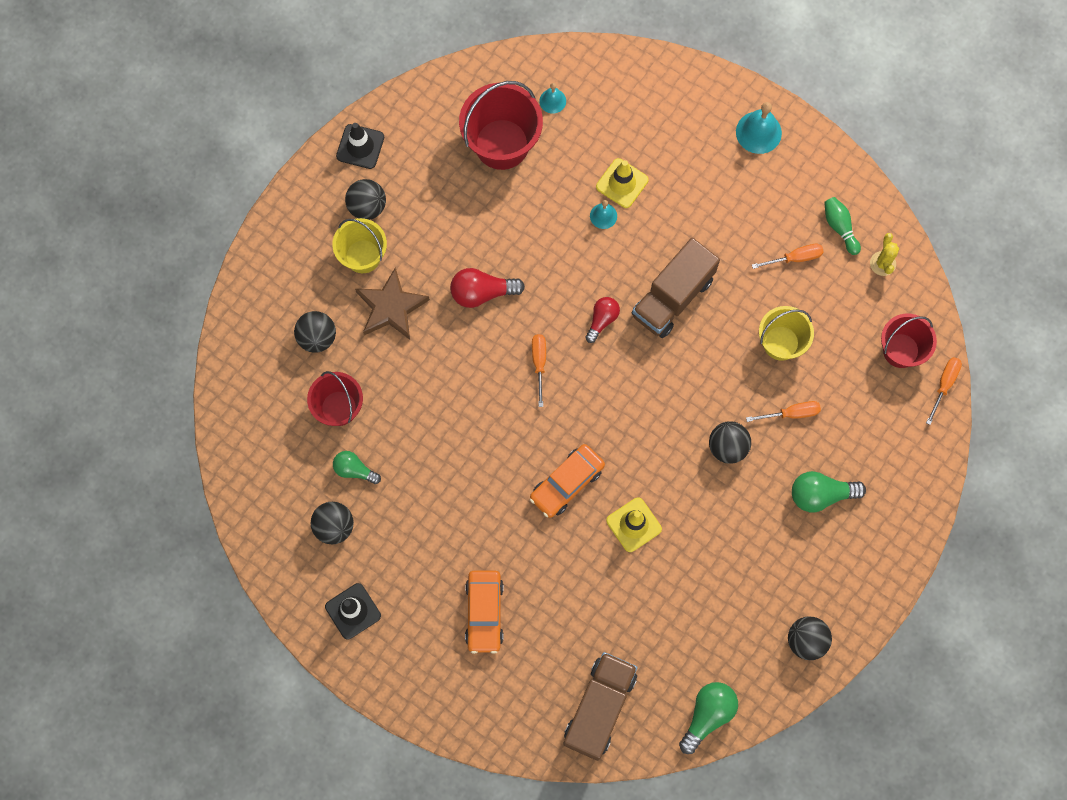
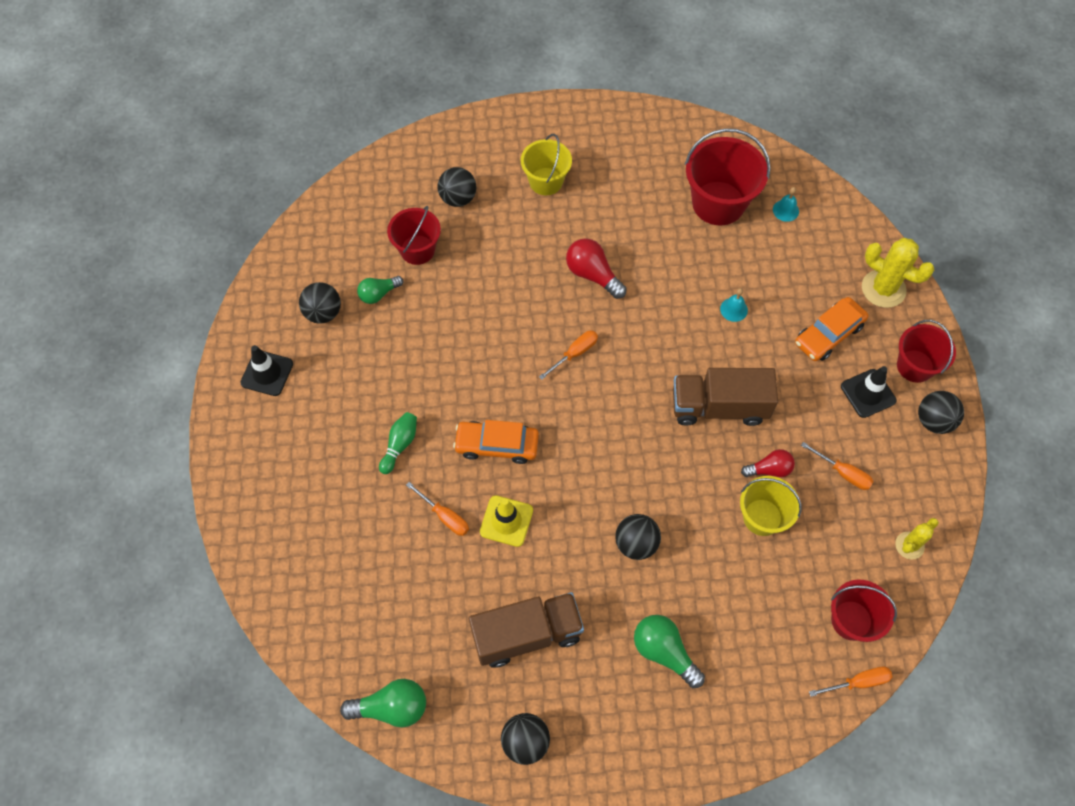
camera: 50 degrees right, 10 degrees down
(354, 470) = (378, 294): green light bulb -> green light bulb turned 105 degrees counterclockwise
(360, 146) = (625, 121): black traffic cone -> black traffic cone (868, 393)
(367, 207) = (585, 157): black ball -> black ball (933, 421)
(391, 307) = (524, 226): brown star -> none
(484, 613) = (340, 465): orange car -> orange car (828, 334)
(599, 708) = (329, 613): brown truck -> brown truck (526, 634)
(602, 320) = (651, 371): red light bulb -> red light bulb (769, 469)
(622, 183) = (772, 302): yellow traffic cone -> none
(680, 94) = (883, 289): none -> yellow cactus
(758, 132) = (915, 366): turquoise bell -> red bucket
(791, 413) = (711, 572): orange screwdriver -> orange screwdriver (444, 516)
(839, 227) = (904, 487): green bowling pin -> green bowling pin (400, 445)

